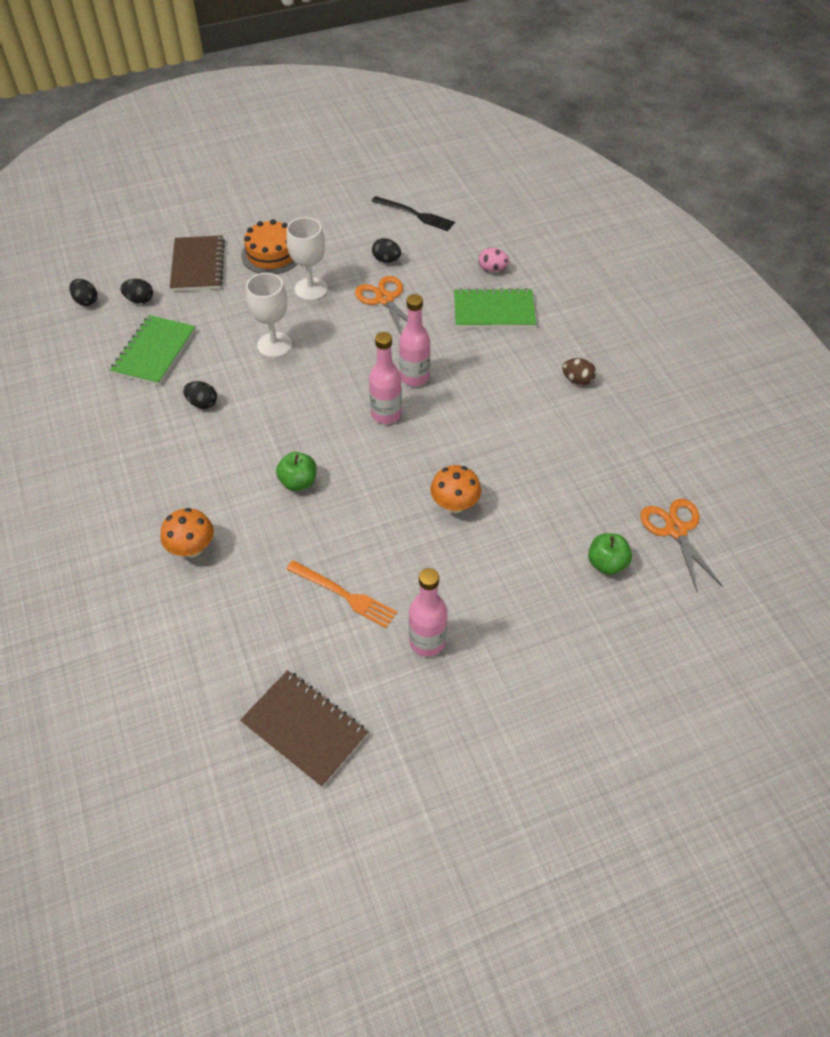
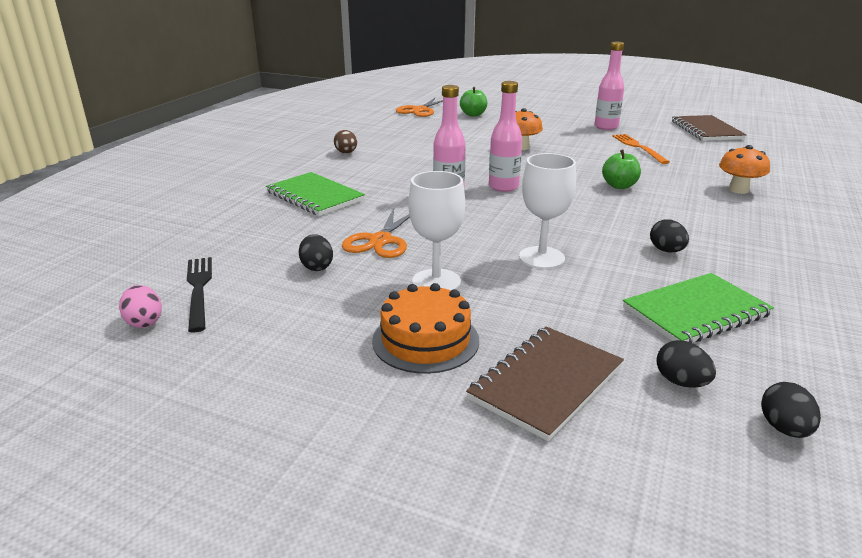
camera: 135 degrees left, 25 degrees down
(492, 269) = (252, 216): pink egg -> pink egg (144, 322)

